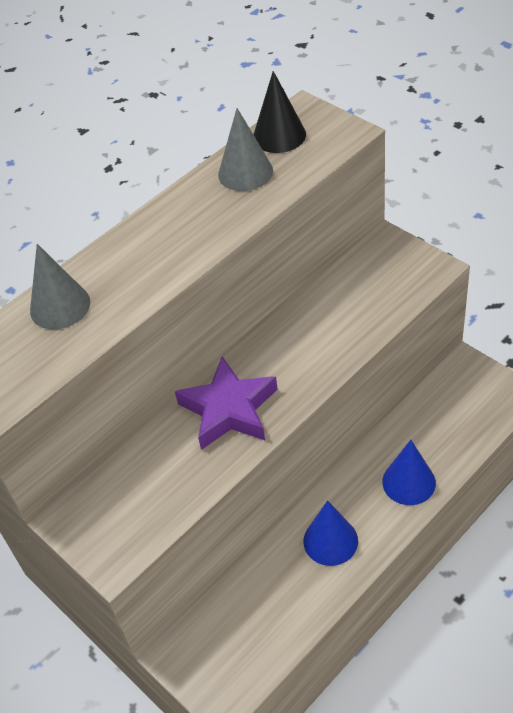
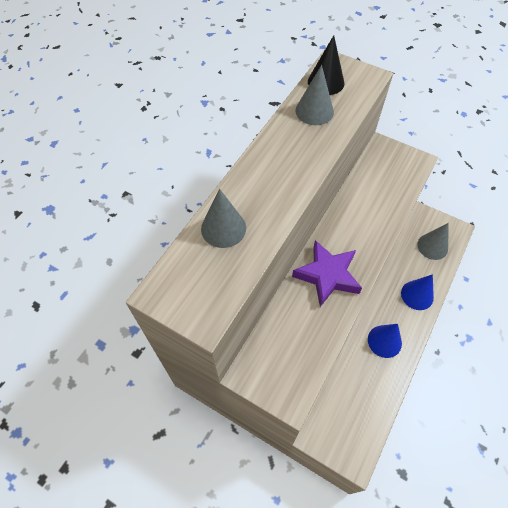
camera: 20 degrees left, 10 degrees up
(462, 413) = (432, 246): none -> grey cone

